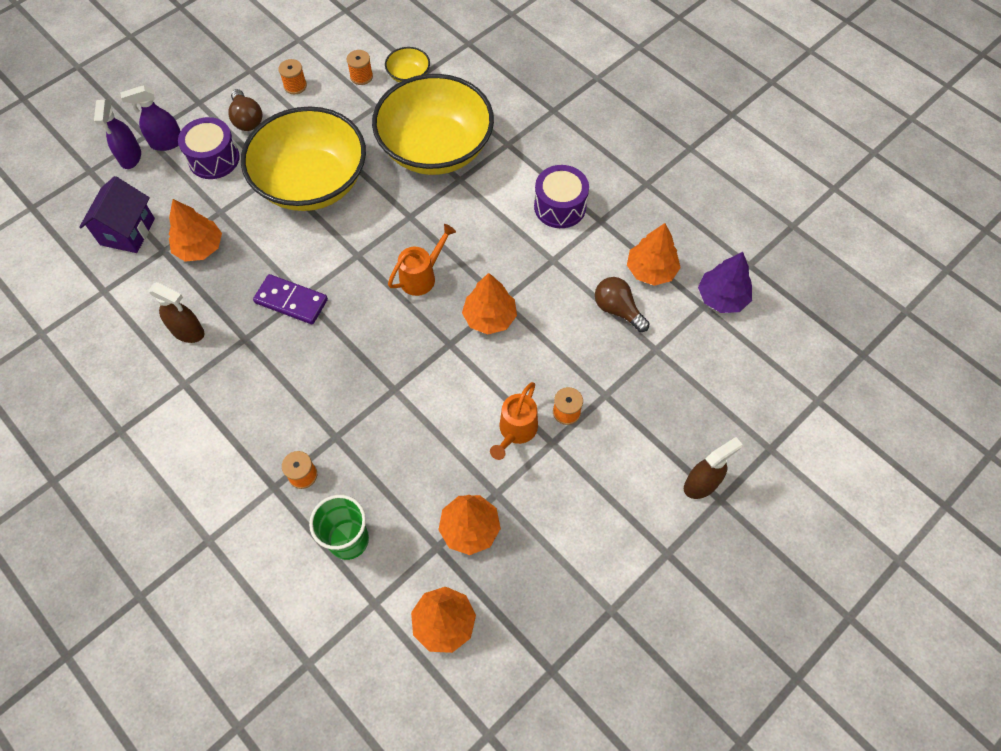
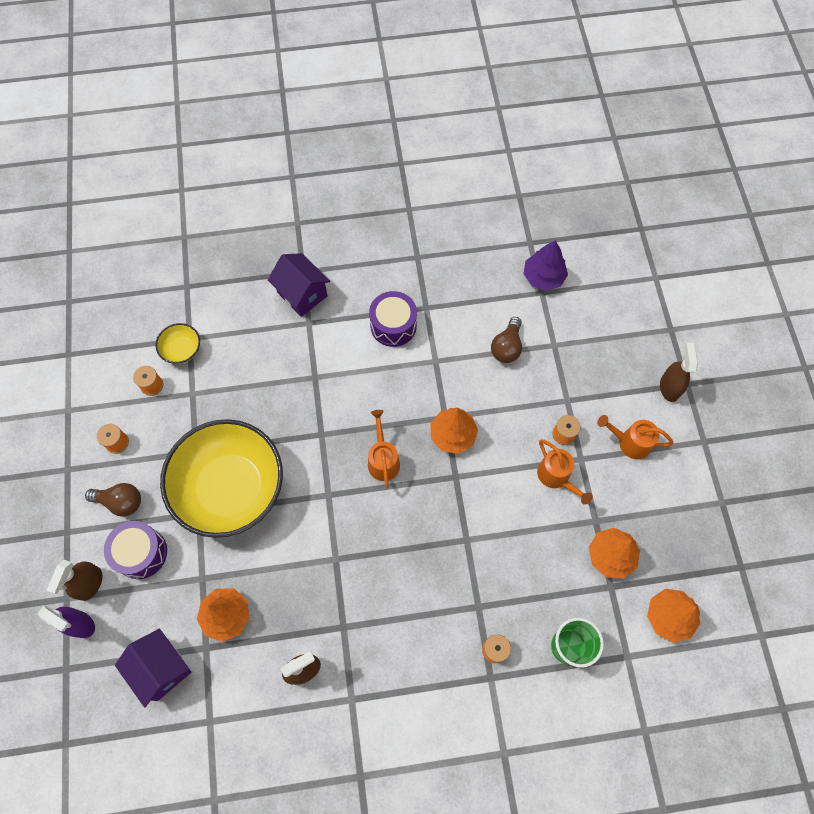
camera: 55 degrees left, 5 degrees up
(167, 143) = (90, 584): purple spray bottle -> brown spray bottle
(291, 301) = (334, 570): purple domino -> none
(436, 149) = (272, 376): yellow bowl -> none
(531, 123) = (302, 294): none -> purple house
(606, 478) = (629, 442): none -> orange watering can
(617, 310) = (506, 347): brown light bulb -> brown light bulb turned 60 degrees counterclockwise
(651, 270) = (490, 304): orange tree -> none

